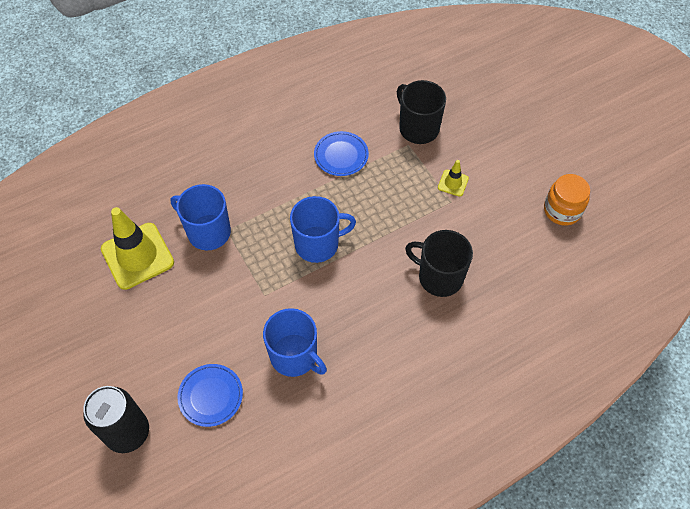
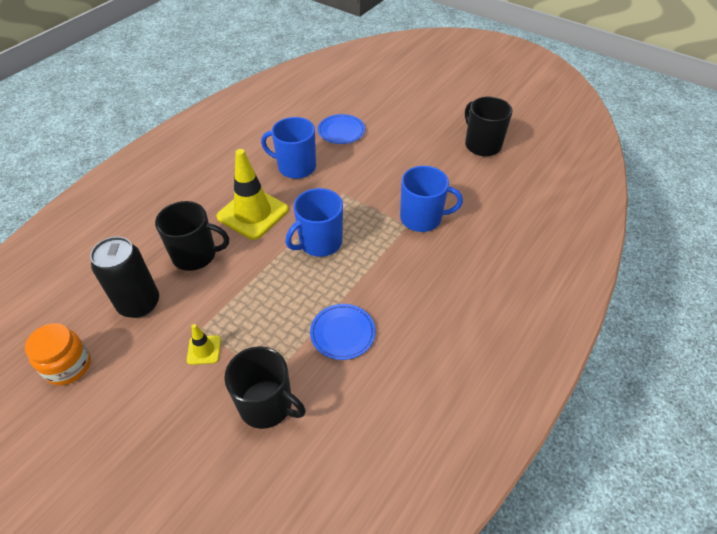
camera: 155 degrees right, 10 degrees down
(71, 300) = (482, 145): none -> black mug
(128, 432) = (380, 103): black can -> black can (139, 304)
(137, 256) = (462, 184): yellow traffic cone -> yellow traffic cone (253, 213)

